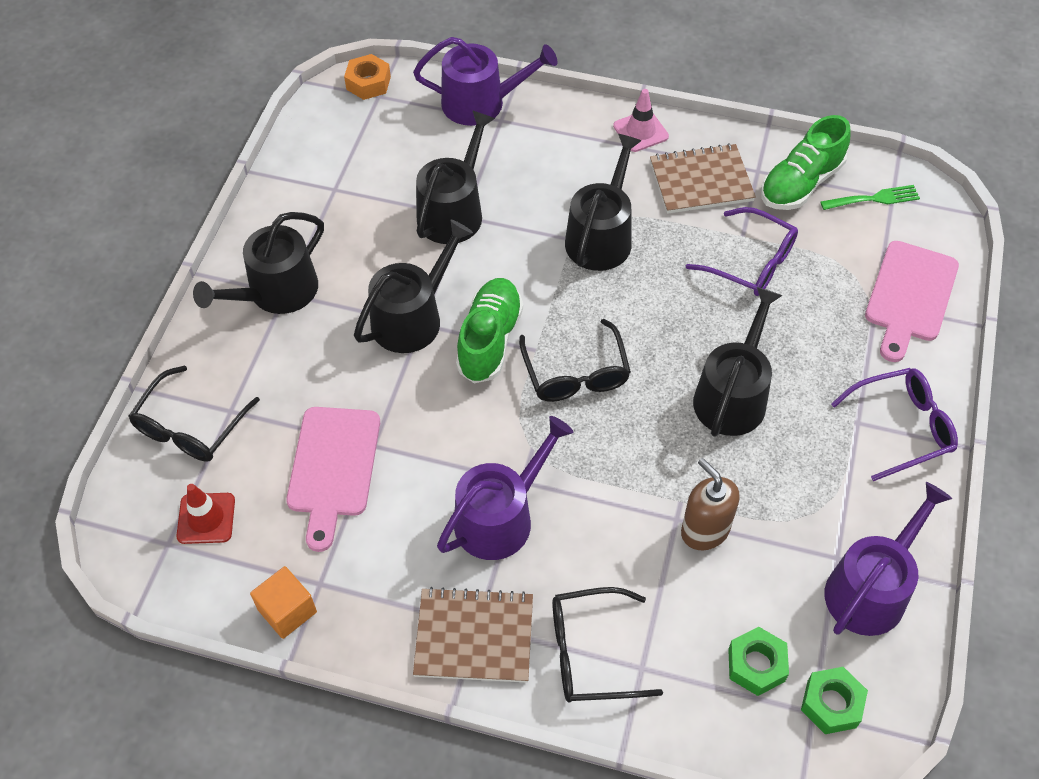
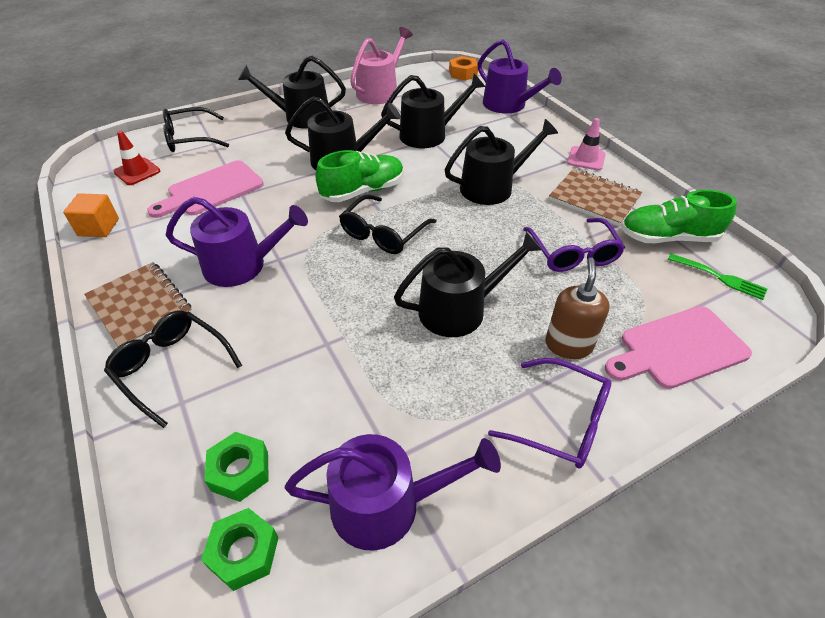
camera: 45 degrees right, 10 degrees down
(311, 183) = (380, 91): none -> pink watering can
(704, 530) = (332, 364): brown soap dispenser -> brown soap dispenser (568, 345)

